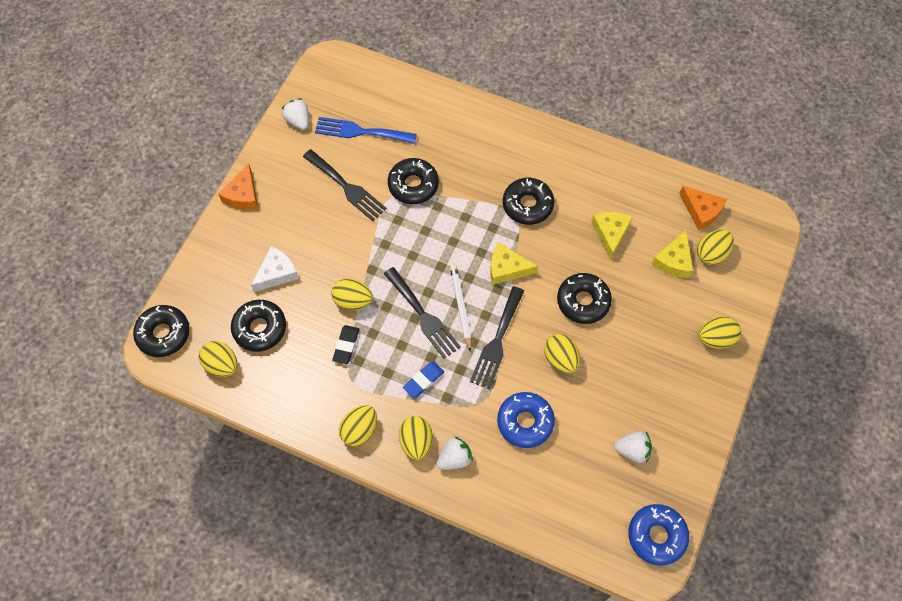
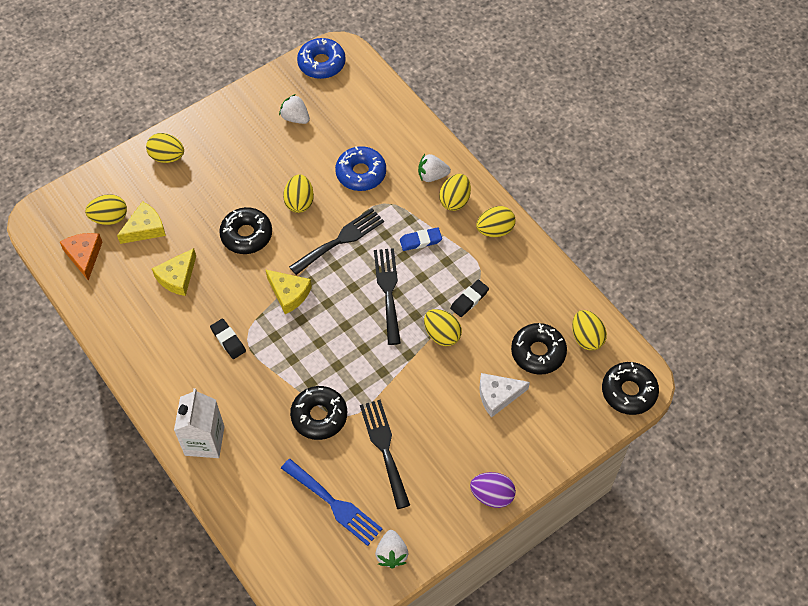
camera: 150 degrees left, 5 degrees down
(243, 195) = (492, 495): orange cheese -> purple egg
(461, 306) = (351, 282): white pencil -> none
(487, 126) = (204, 441): none -> white carton
(527, 205) = (228, 340): black donut -> black eraser

